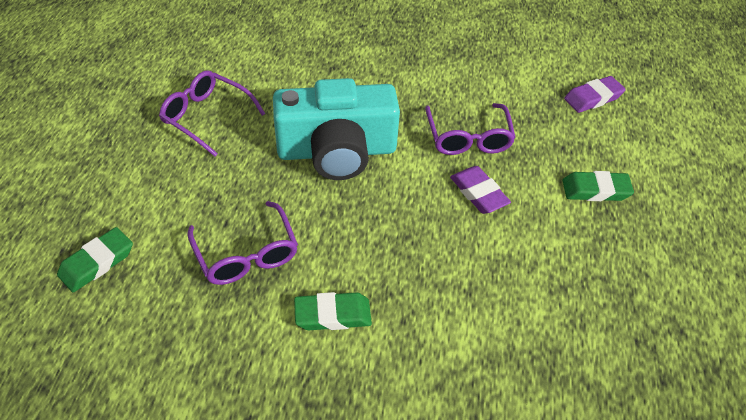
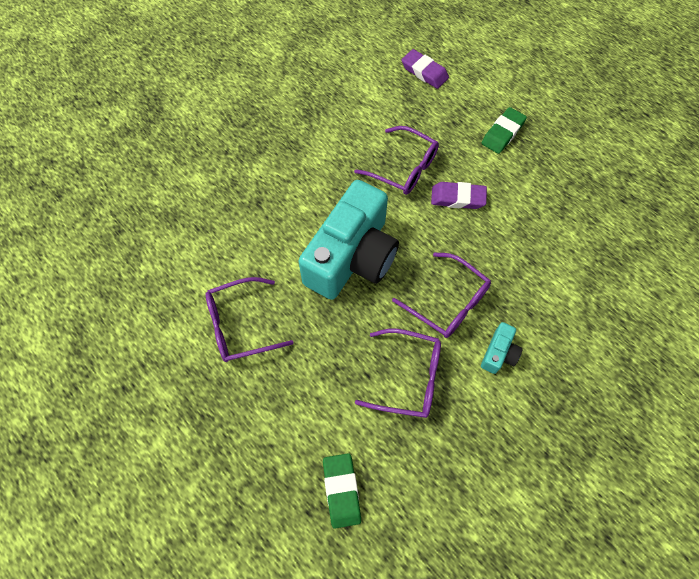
camera: 50 degrees left, 15 degrees up
(333, 315) = (499, 353): green eraser -> turquoise camera
(353, 244) = (448, 302): none -> purple glasses
(593, 98) = (424, 72): purple eraser -> purple eraser turned 60 degrees counterclockwise

